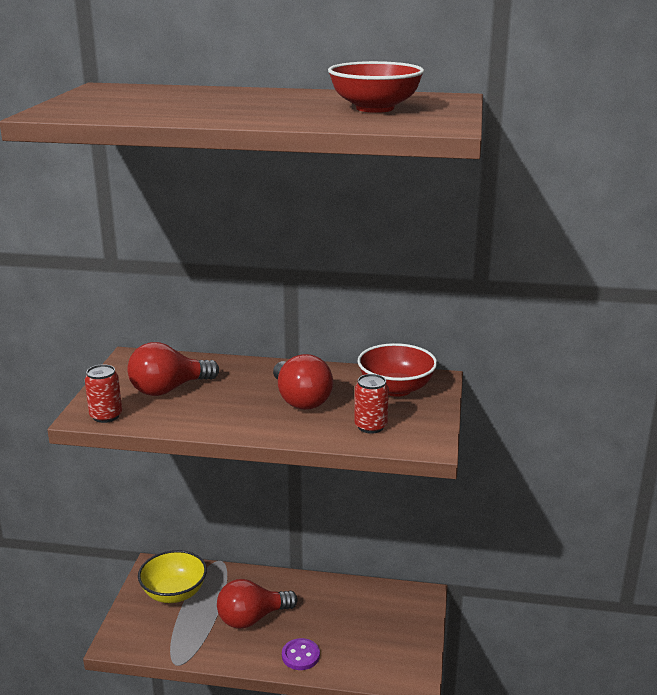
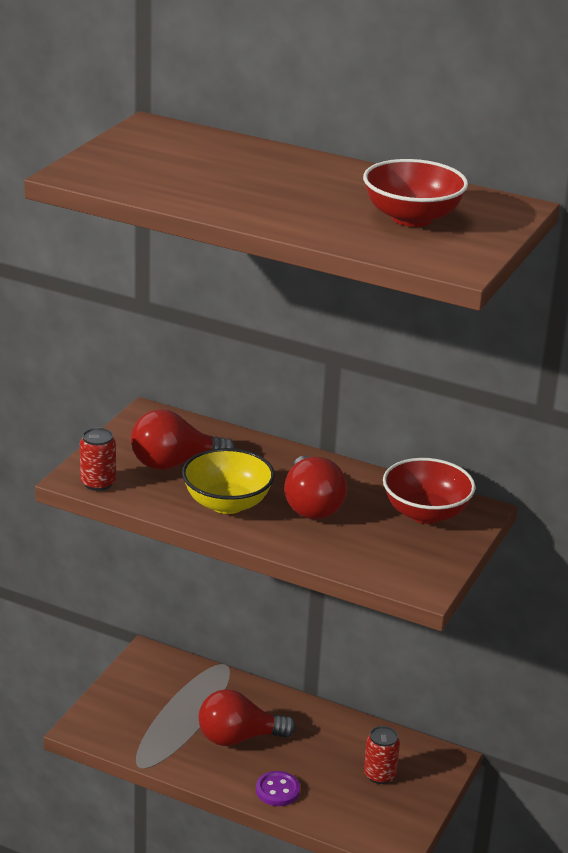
camera: 15 degrees right, 5 degrees up
(174, 593) = (161, 689): yellow bowl -> yellow bowl (227, 503)
(370, 426) = (372, 553): red can -> red can (379, 775)

